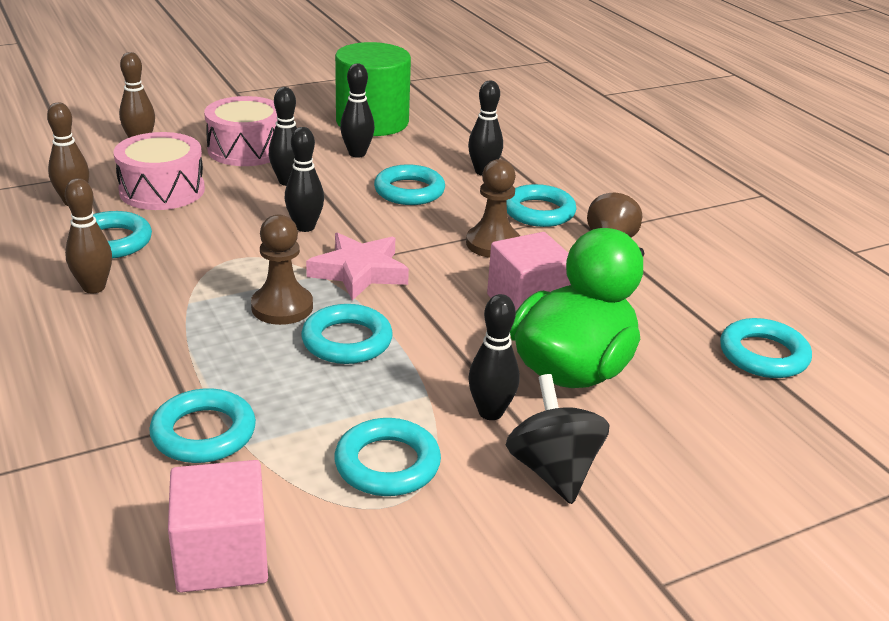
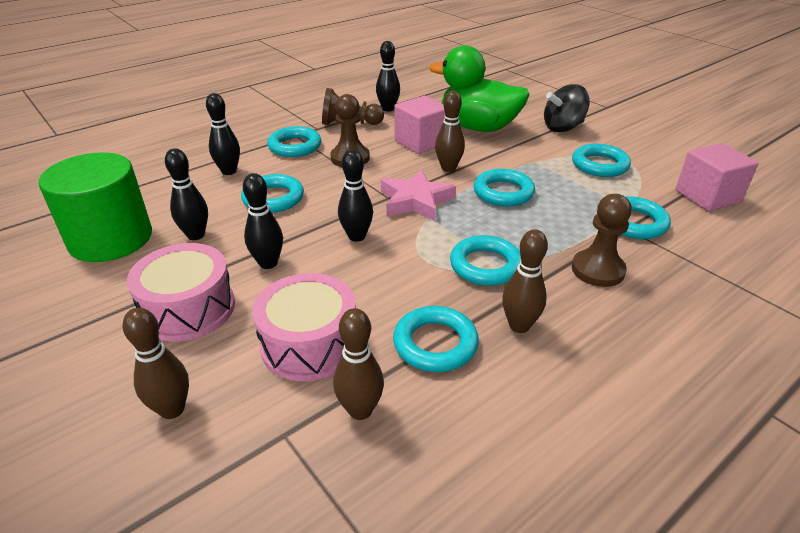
camera: 100 degrees left, 5 degrees up
(282, 307) = (482, 223): brown pawn -> brown pawn (597, 270)
(435, 311) = (448, 168): none -> brown bowling pin
(490, 412) = (533, 144): black bowling pin -> black bowling pin (388, 109)
(763, 355) = (431, 88): turquoise ring -> turquoise ring (485, 265)

